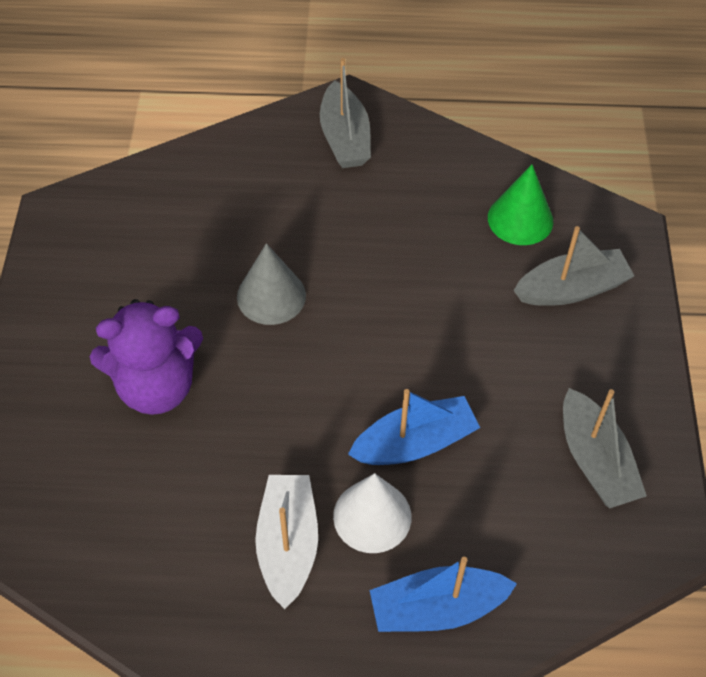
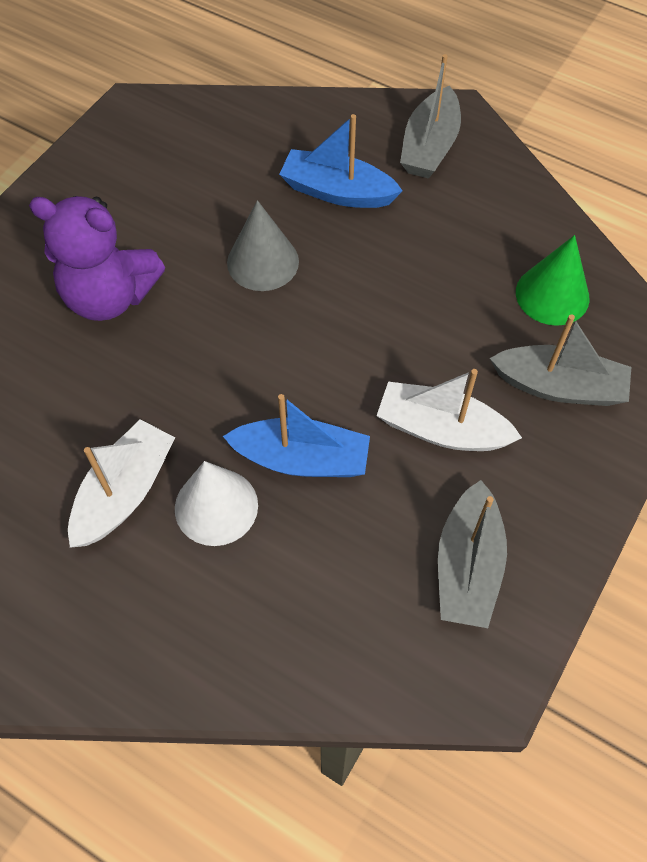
camera: 30 degrees right, 5 degrees up
(437, 608) = (216, 624): blue boat -> blue boat (337, 192)
(507, 365) = (441, 429): none -> white boat

